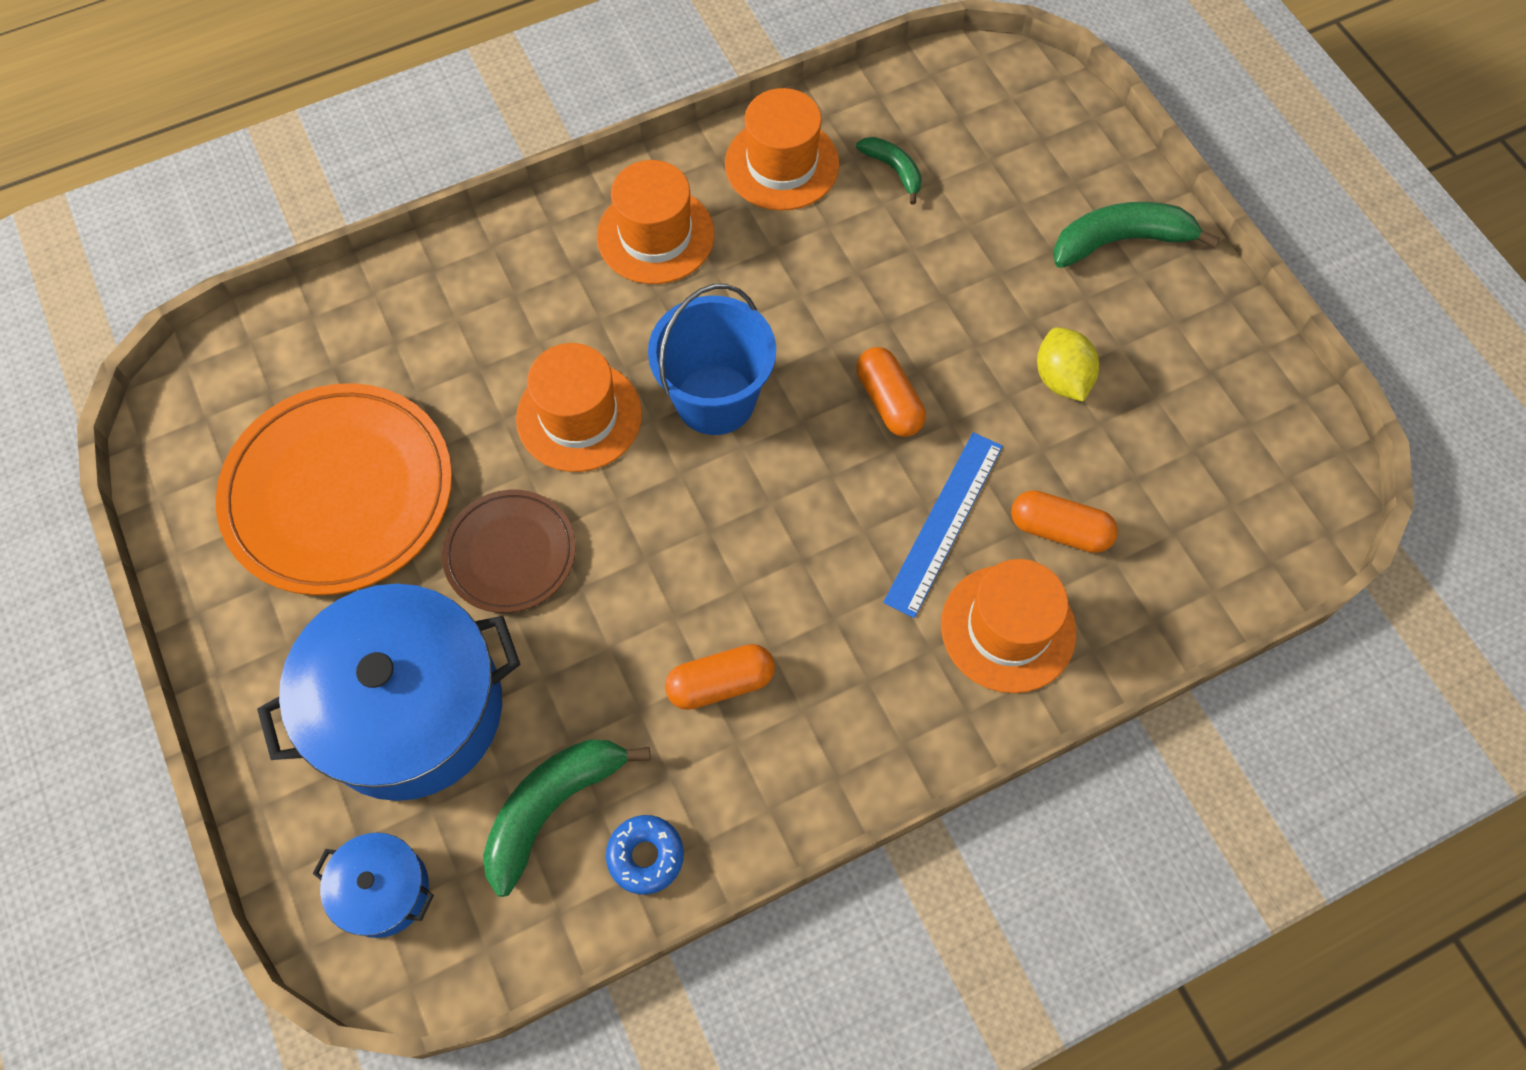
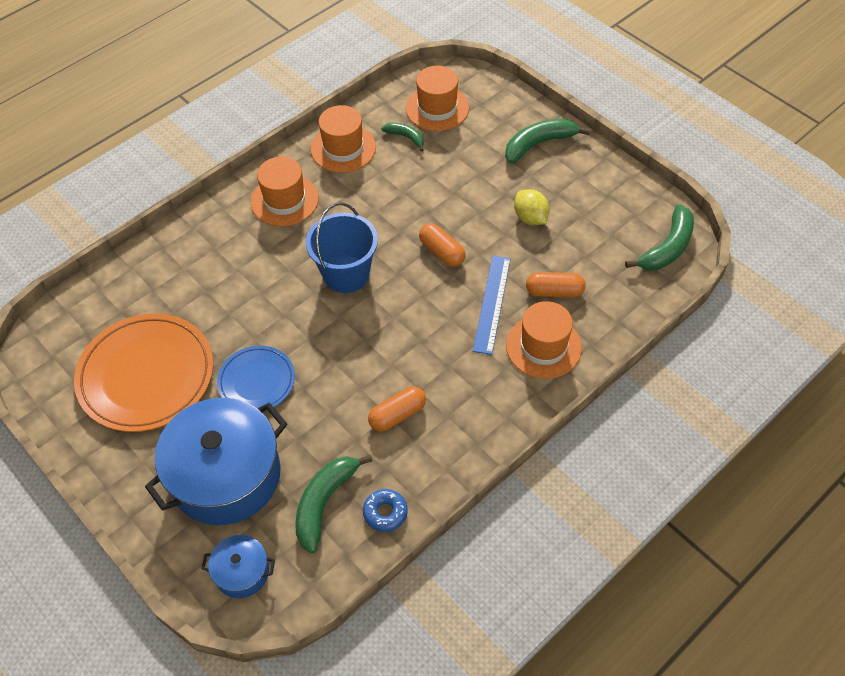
camera: 15 degrees left, 10 degrees down
(510, 553) = (256, 381): brown plate -> blue plate
(579, 416) = (272, 301): orange hat -> orange hat (437, 108)
(1287, 501) = (667, 248): none -> green banana

